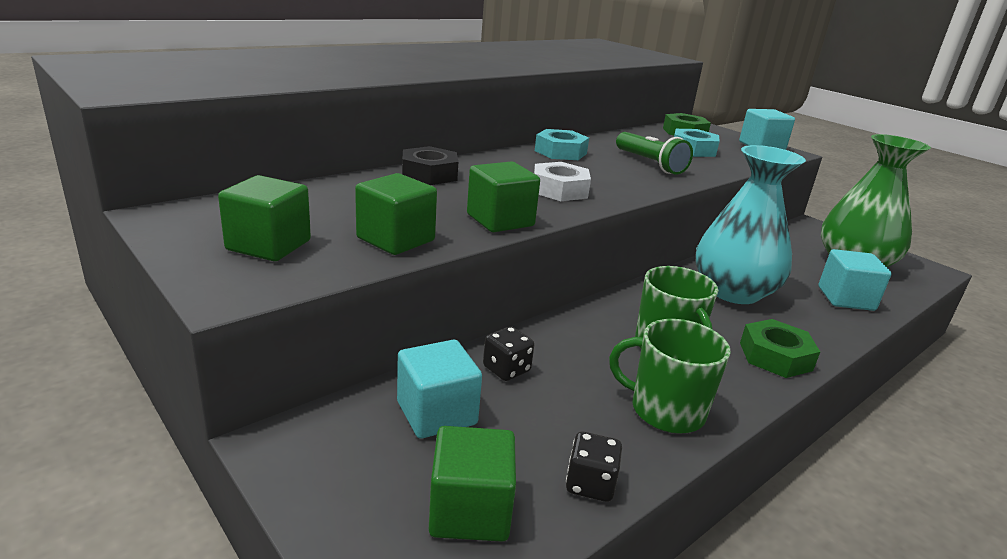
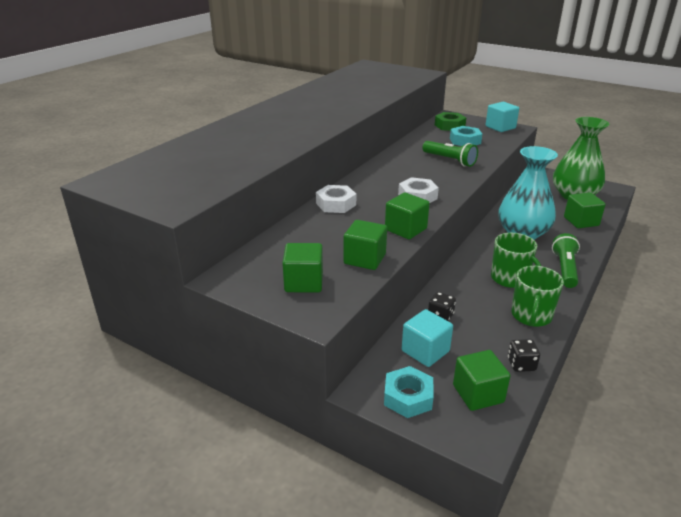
camera: 15 degrees left, 5 degrees up
(429, 174) = (336, 204): black nut -> white nut
(560, 152) = (393, 164): turquoise nut -> turquoise nut (408, 397)
(665, 410) = (531, 316): green mug -> green mug turned 75 degrees counterclockwise
(775, 356) = (565, 269): green nut -> green flashlight
(845, 299) = (581, 221): turquoise cube -> green cube

